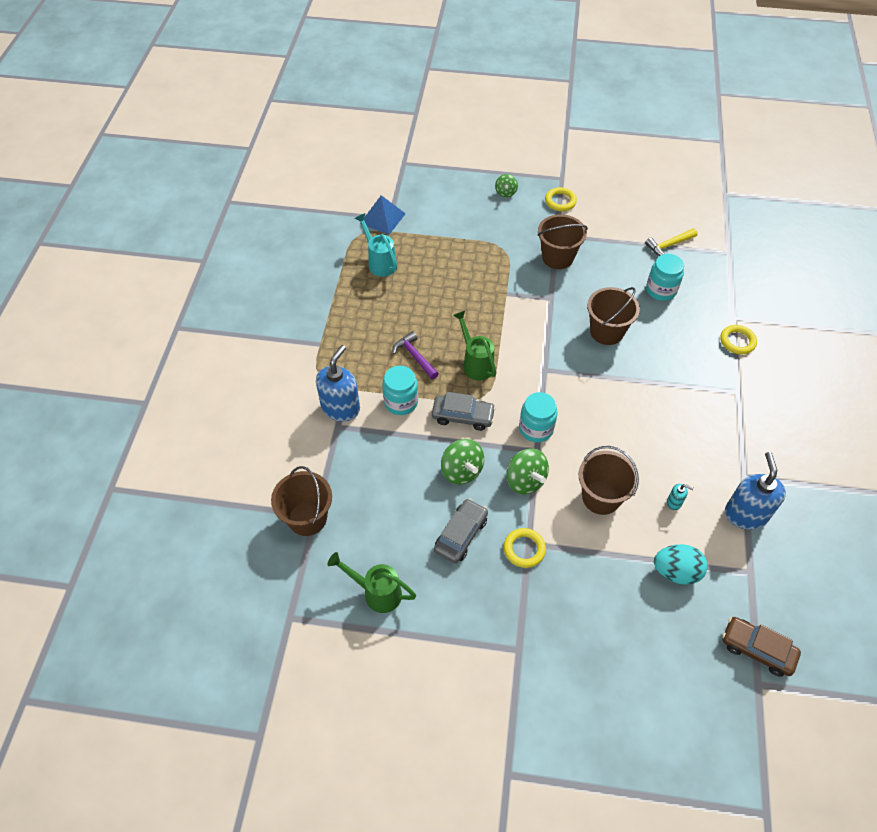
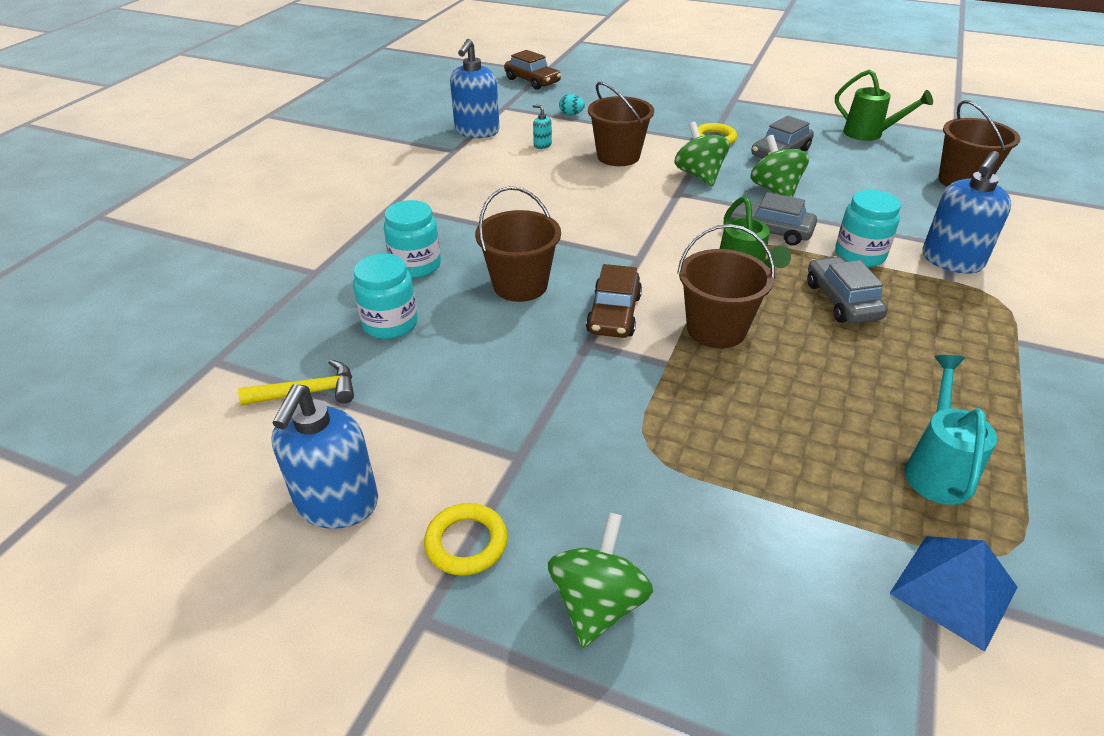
camera: 165 degrees left, 15 degrees down
(379, 262) = (936, 469): turquoise watering can -> turquoise watering can turned 150 degrees counterclockwise
(415, 356) = (842, 300): purple hammer -> grey car
(505, 192) = (598, 603): green spinning top -> green spinning top, size x1.64
(536, 429) = (672, 209): turquoise jar -> turquoise jar (416, 266)
(544, 320) = (614, 314): none -> brown car
(557, 257) = (541, 409): brown bucket -> brown bucket (716, 329)
(617, 205) = (337, 504): none -> blue soap dispenser
(676, 572) = (571, 114): turquoise egg -> turquoise egg, size x0.53
(737, 341) = (340, 247): yellow ring -> none

